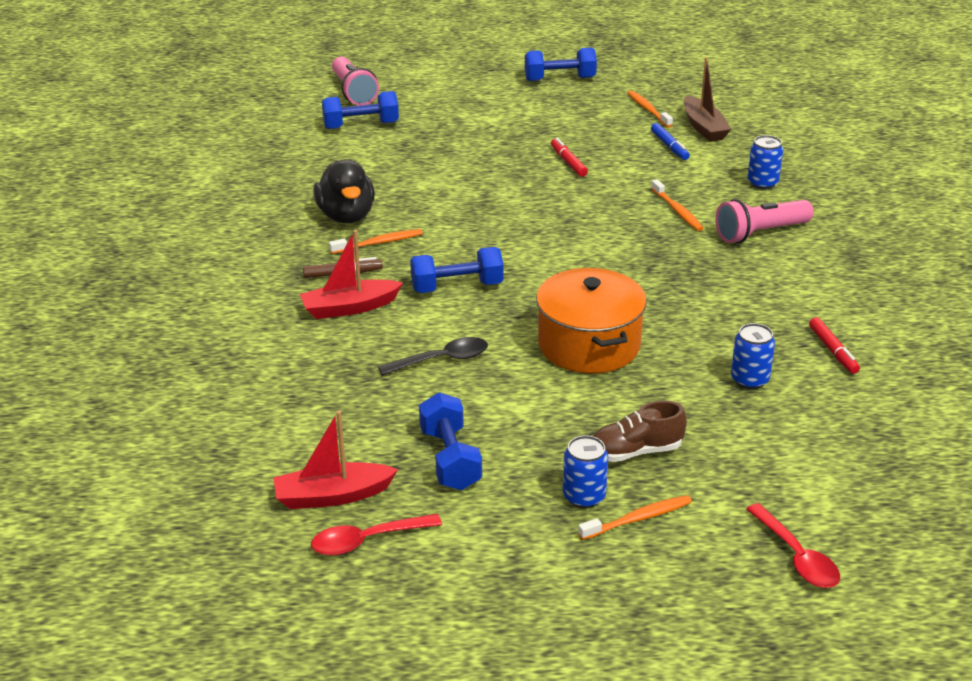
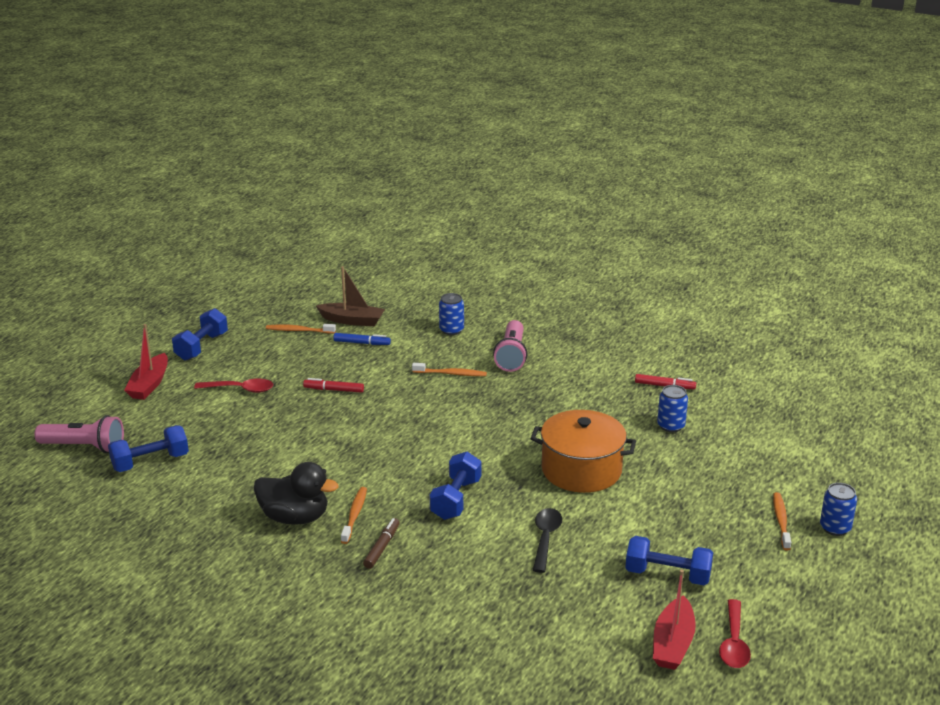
camera: 60 degrees left, 5 degrees down
(349, 308) = (435, 559): red boat -> red boat (149, 384)
(361, 125) = (150, 462): blue dumbbell -> blue dumbbell turned 45 degrees clockwise
(584, 496) = (745, 533): blue can -> blue can (835, 528)
(635, 451) = (713, 496): brown shoe -> none
(797, 557) = (849, 479): red spoon -> red spoon (240, 389)

